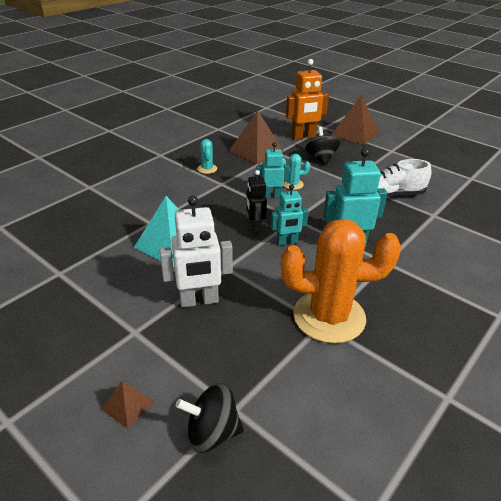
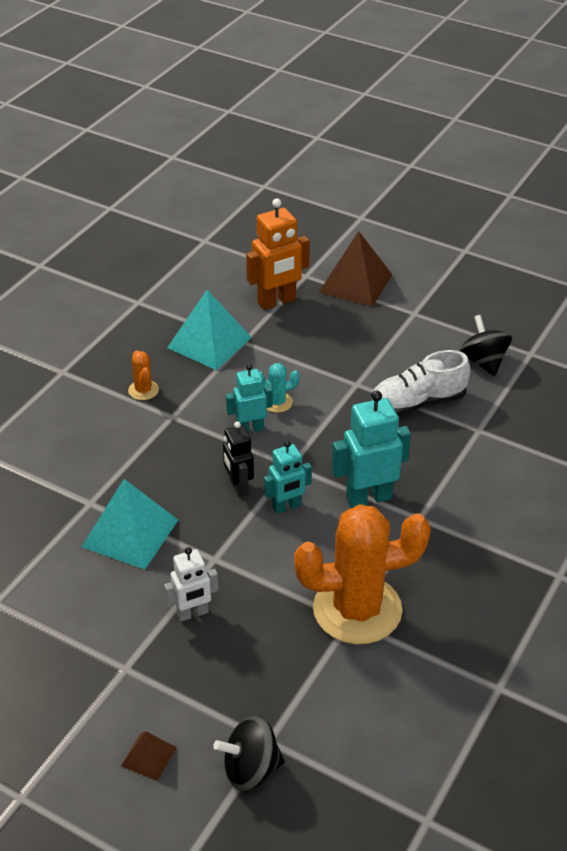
camera: 10 degrees left, 5 degrees up
(199, 301) = (193, 613): white robot -> white robot, size x0.63
(207, 169) = (143, 390): turquoise cactus -> orange cactus
(256, 151) = (209, 342): brown pyramid -> turquoise pyramid
(321, 159) = (310, 345): black spinning top -> black spinning top (483, 362)

